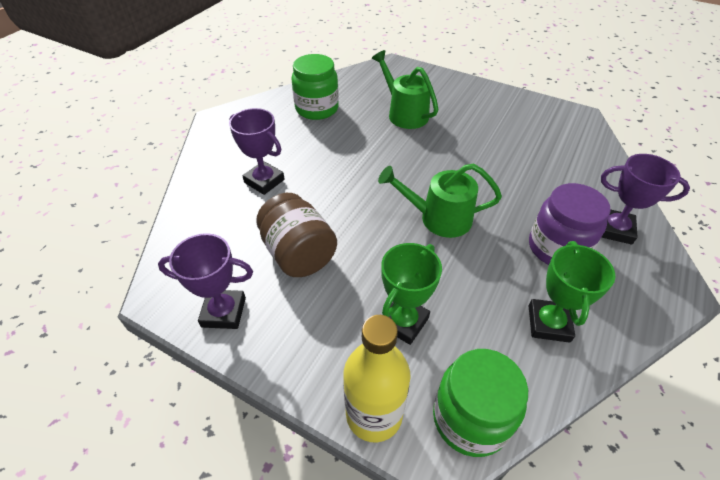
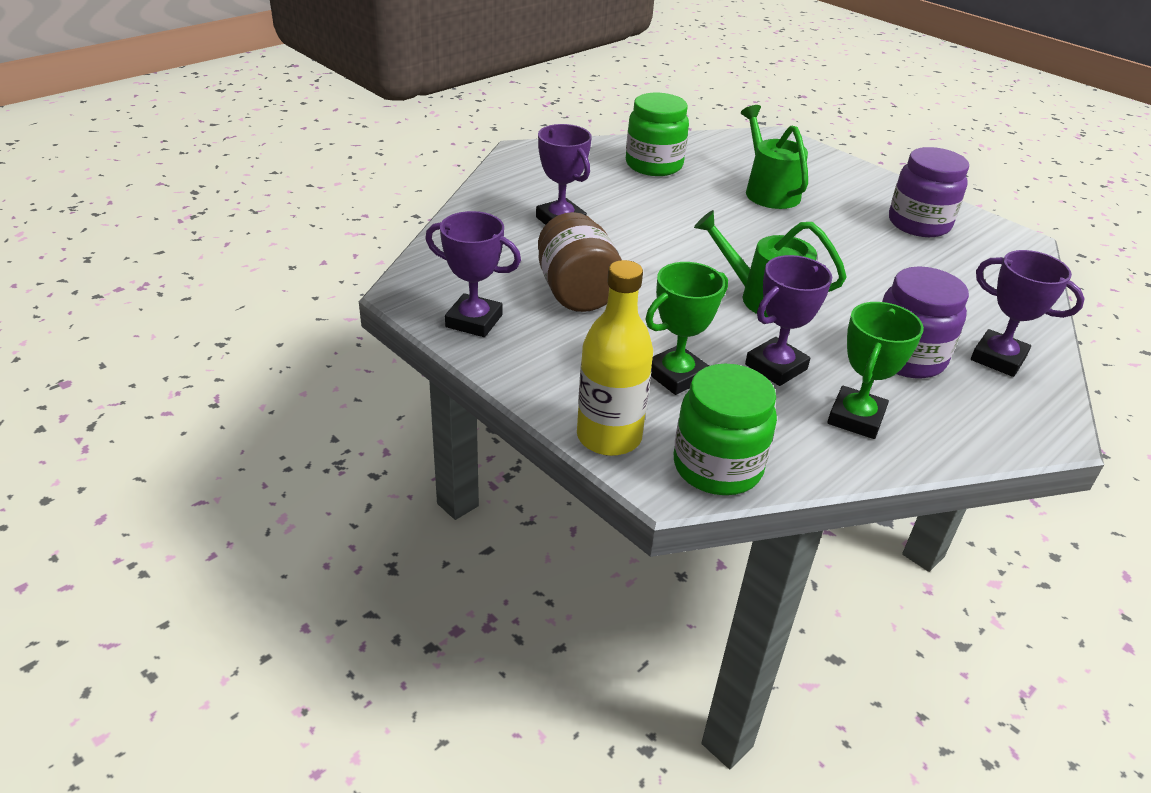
camera: 15 degrees right, 10 degrees down
(472, 287) = (776, 367): none -> purple trophy
(512, 118) = (919, 224): none -> purple jar

